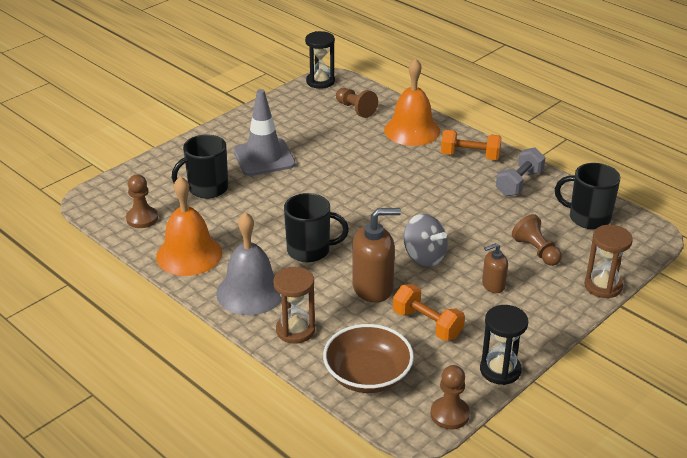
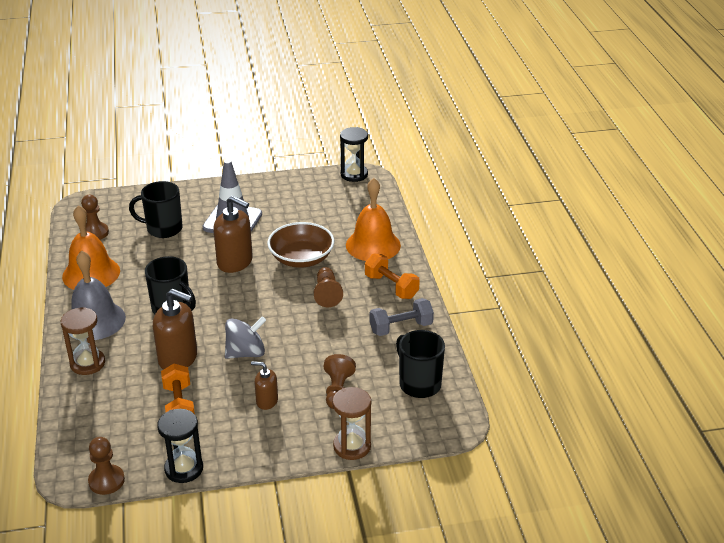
camera: 35 degrees right, 0 degrees up
(313, 190) = (235, 262): none -> brown soap dispenser
(355, 109) = (351, 209): brown pawn -> brown pawn (327, 294)
(367, 375) = (91, 421): brown bowl -> brown bowl (301, 258)
(424, 256) = (246, 353): grey spinning top -> grey spinning top turned 105 degrees counterclockwise

